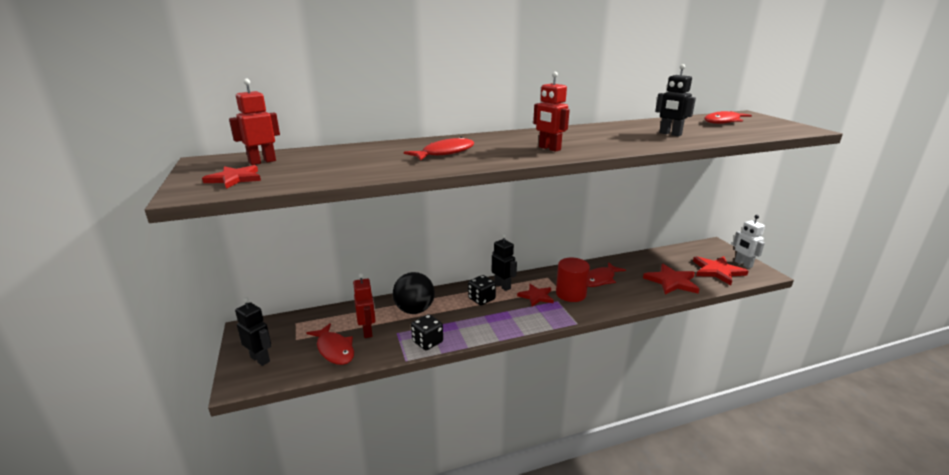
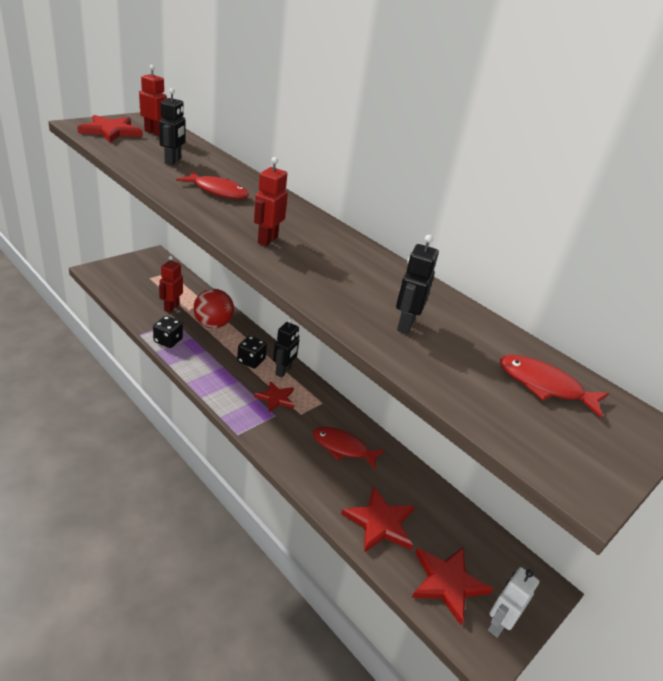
camera: 60 degrees right, 10 degrees up
(234, 179) = (111, 131): red star -> red star, size x1.51
(260, 359) = (121, 270): black robot -> black robot (173, 161)
(334, 350) = (142, 298): red fish -> none
(367, 331) = (171, 307): red robot -> red robot turned 150 degrees clockwise
(414, 310) = (213, 324): black ball -> red ball
(571, 294) = (295, 424): red cylinder -> none

